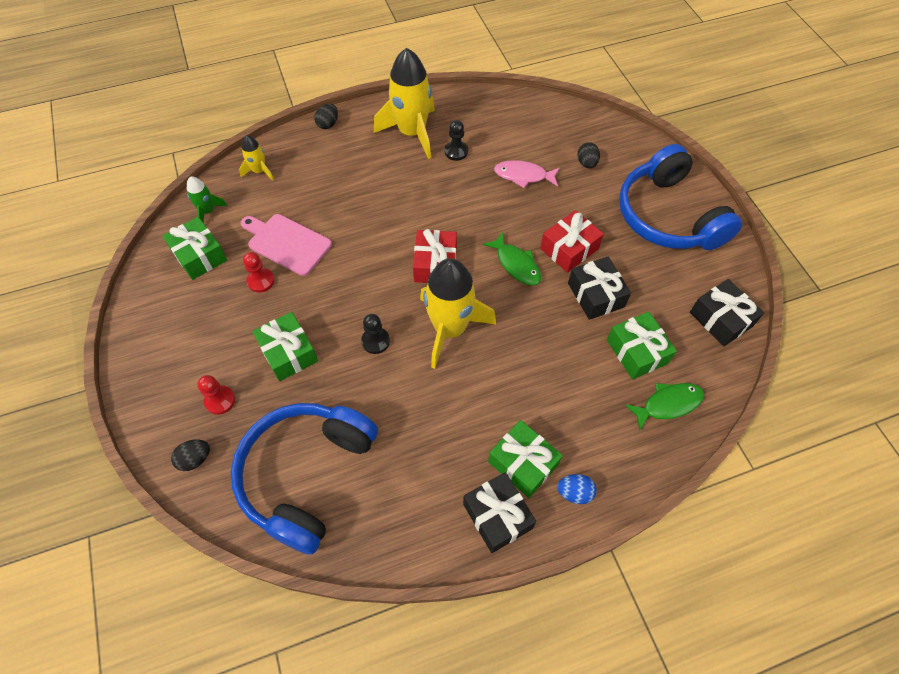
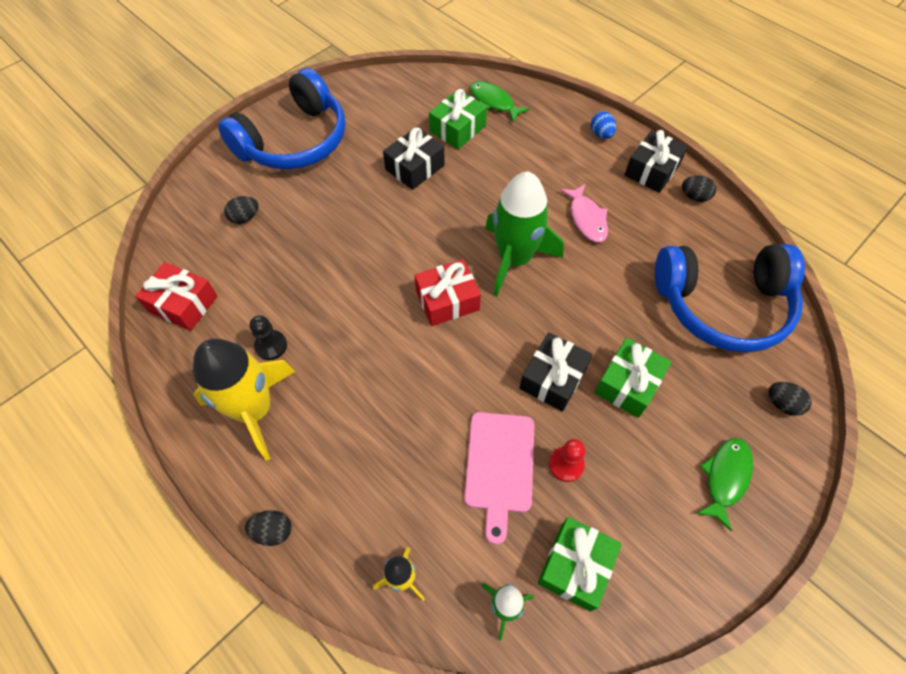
camera: 115 degrees left, 0 degrees up
(220, 400) = (718, 418): red pawn -> none
(375, 341) = (565, 313): black pawn -> none
(440, 539) = (694, 197): none -> black egg
(450, 329) = (514, 259): yellow rocket -> green rocket
(516, 264) = (411, 234): green fish -> green fish (725, 478)
(523, 176) = (286, 266): pink fish -> pink fish (586, 219)
(523, 463) = (601, 168): green gift -> none
(569, 249) = (370, 200): red gift -> red gift (183, 304)
(720, 319) = (396, 88): black gift -> black gift (553, 378)

